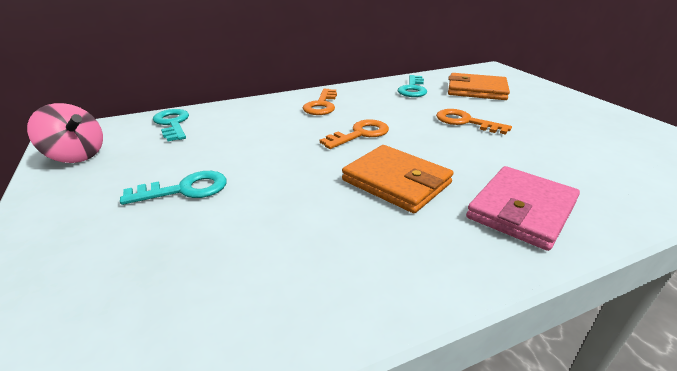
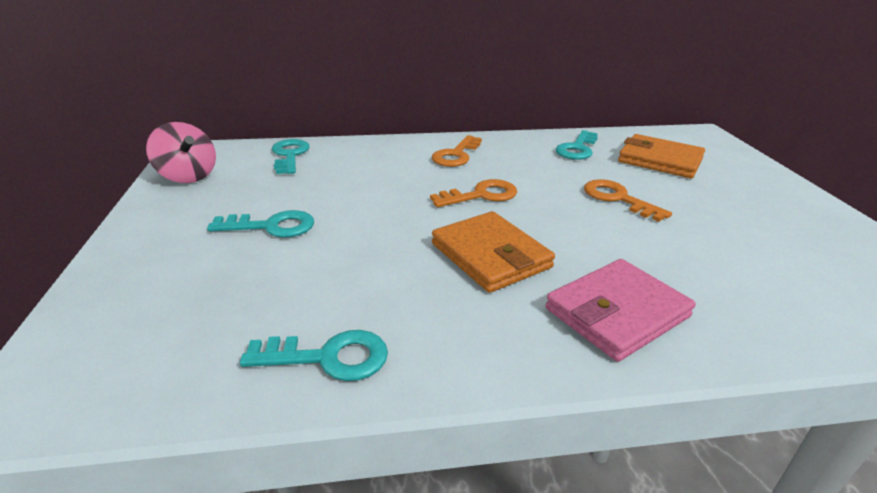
camera: 15 degrees right, 0 degrees up
(304, 305) = (329, 357): none -> turquoise key

